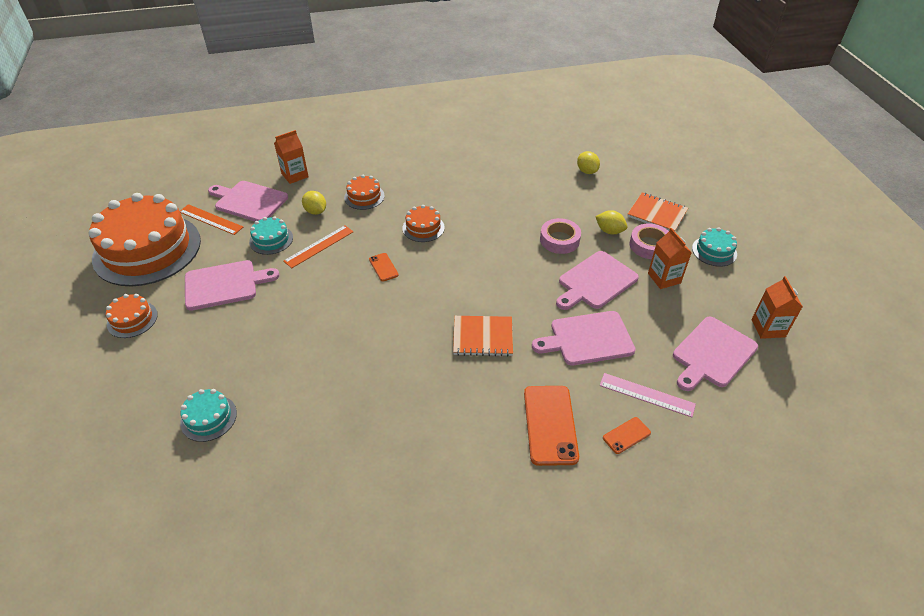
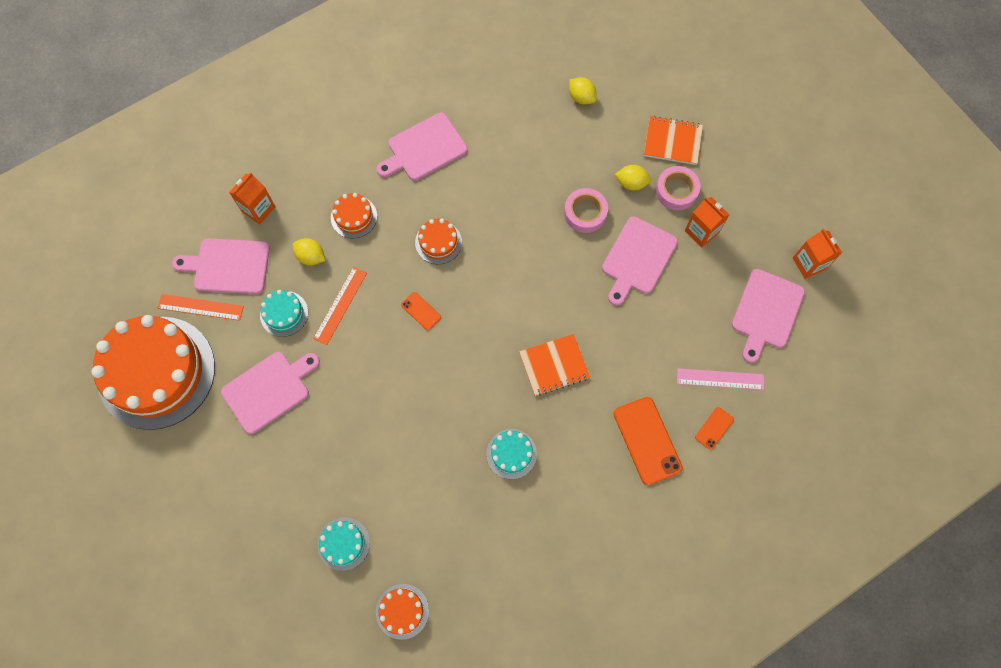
camera: 20 degrees left, 25 degrees up
(132, 319) = (200, 465): orange cake -> orange cake (402, 611)
(588, 339) = (651, 333): pink cutting board -> pink cutting board (424, 149)
(714, 251) = (741, 178): turquoise cake -> turquoise cake (511, 454)

